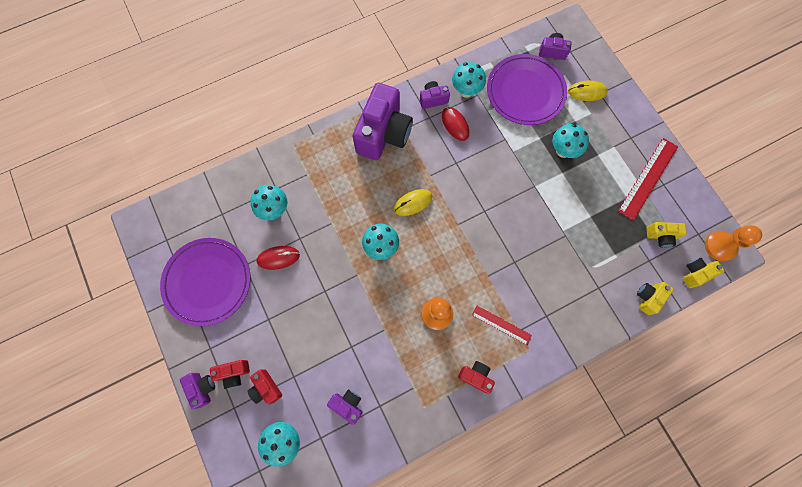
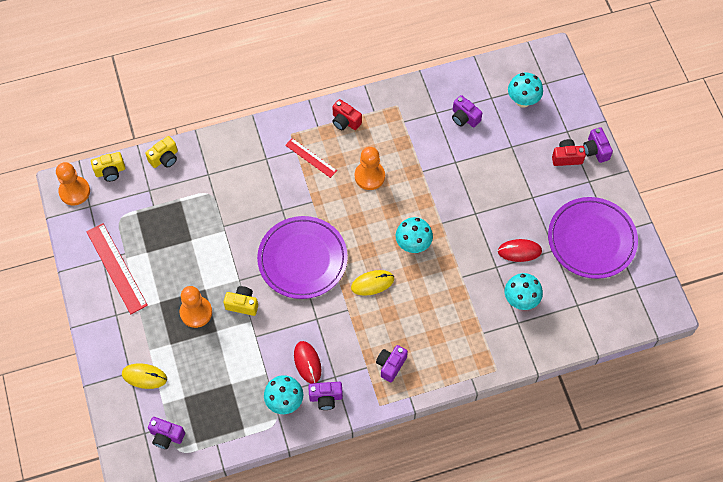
camera: 170 degrees left, 10 degrees down
(266, 388) = (537, 141): red camera -> none
(383, 134) = (391, 365): purple camera -> purple camera, size x0.46
(525, 92) = (216, 389): purple plate -> purple plate (302, 259)
(563, 151) = (196, 312): turquoise mushroom -> orange pawn
(648, 178) = (116, 268): red ruler -> red ruler turned 75 degrees counterclockwise
(661, 236) = (128, 210): yellow camera -> yellow camera (242, 304)

